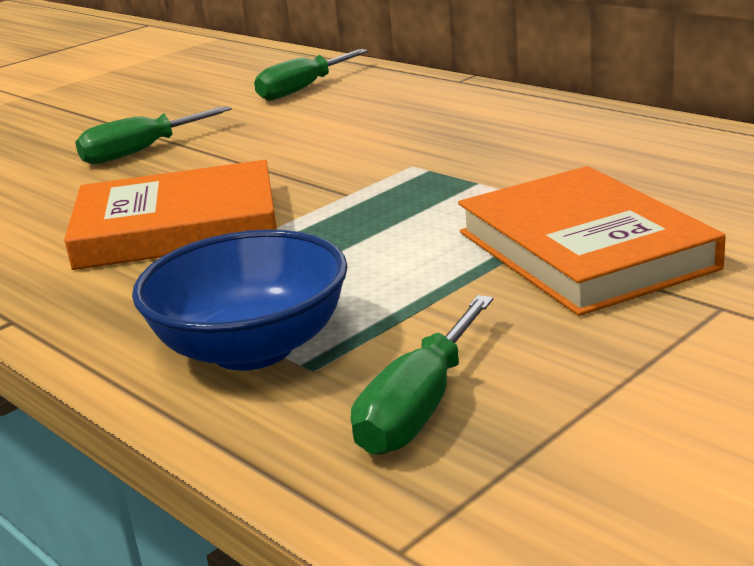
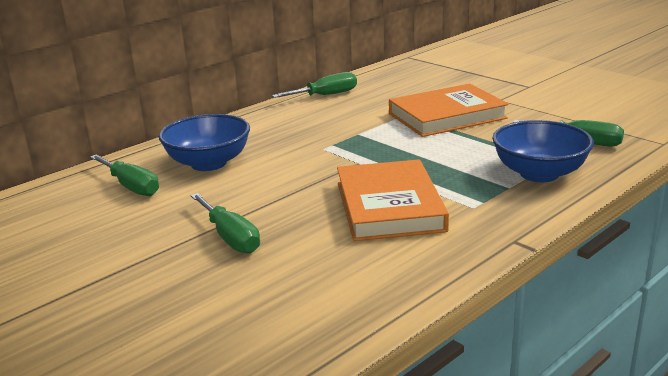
camera: 90 degrees left, 0 degrees up
(365, 111) = (208, 163): none -> blue bowl
(682, 139) = (326, 95): none -> green screwdriver

